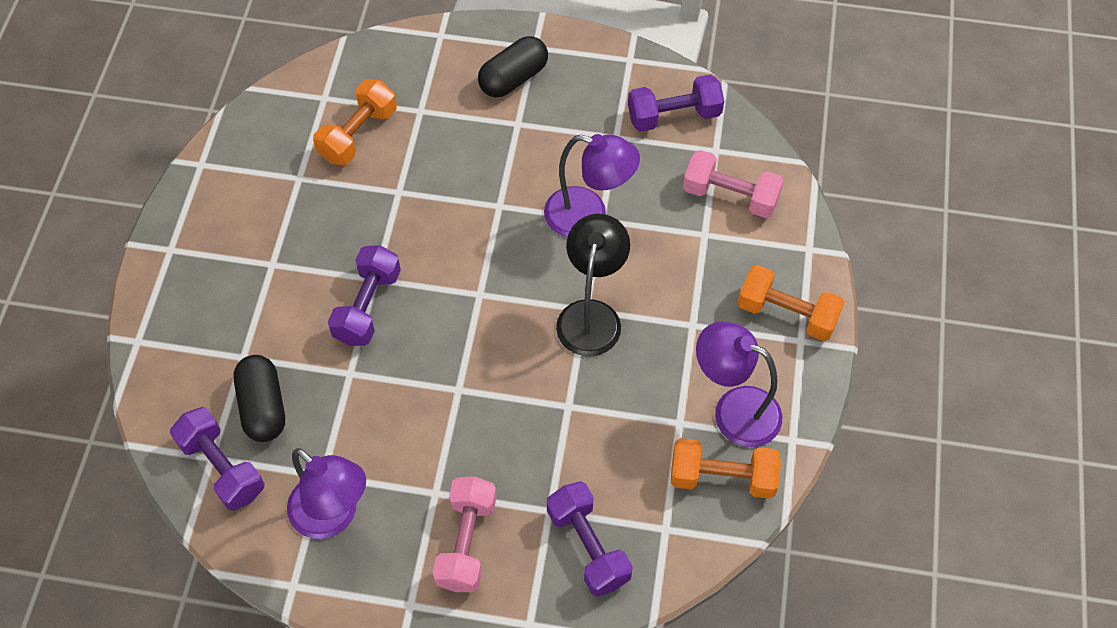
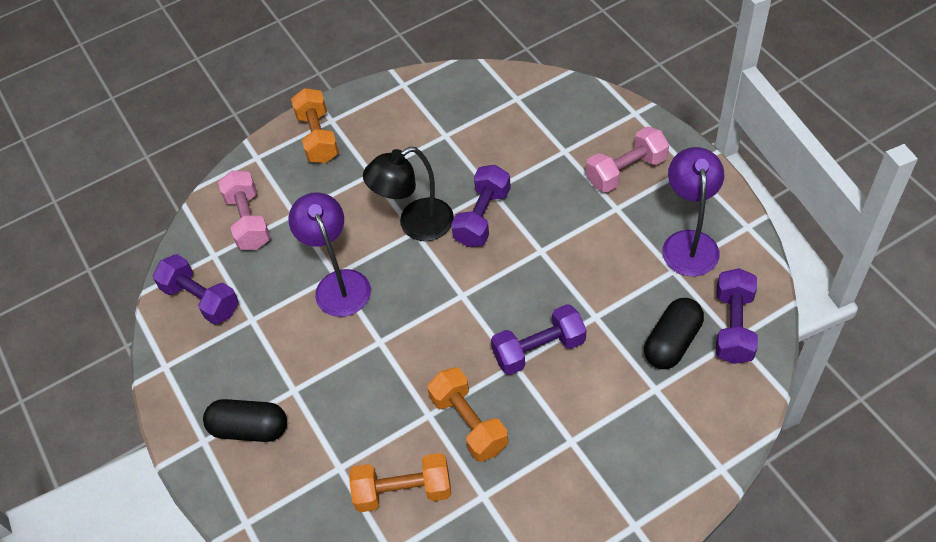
camera: 125 degrees left, 5 degrees down
(588, 546) = (564, 120): purple dumbbell -> purple dumbbell (482, 217)
(722, 477) = (459, 96): orange dumbbell -> orange dumbbell (469, 423)
(734, 410) = (411, 118): purple lamp -> none

